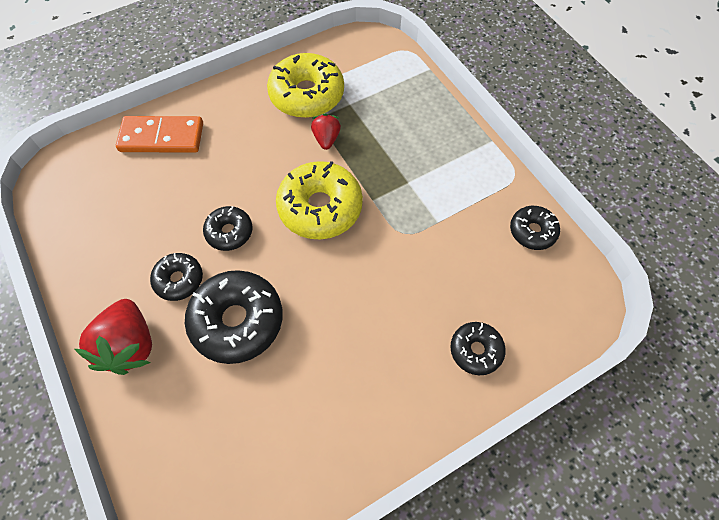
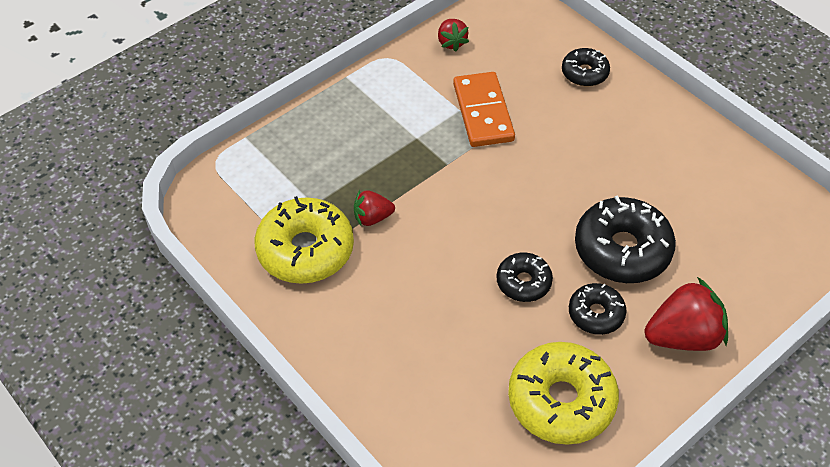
camera: 100 degrees left, 10 degrees down
(162, 137) = (405, 394): orange domino -> orange domino (483, 112)
(320, 207) = (469, 207): yellow donut -> yellow donut (561, 400)
(532, 231) = (451, 42): black donut -> red strawberry

